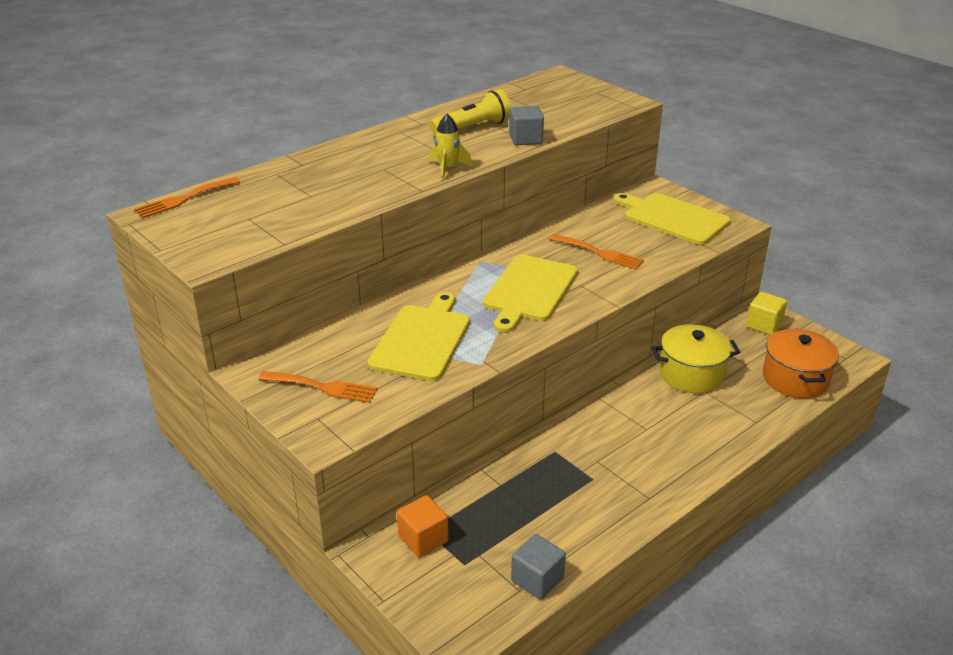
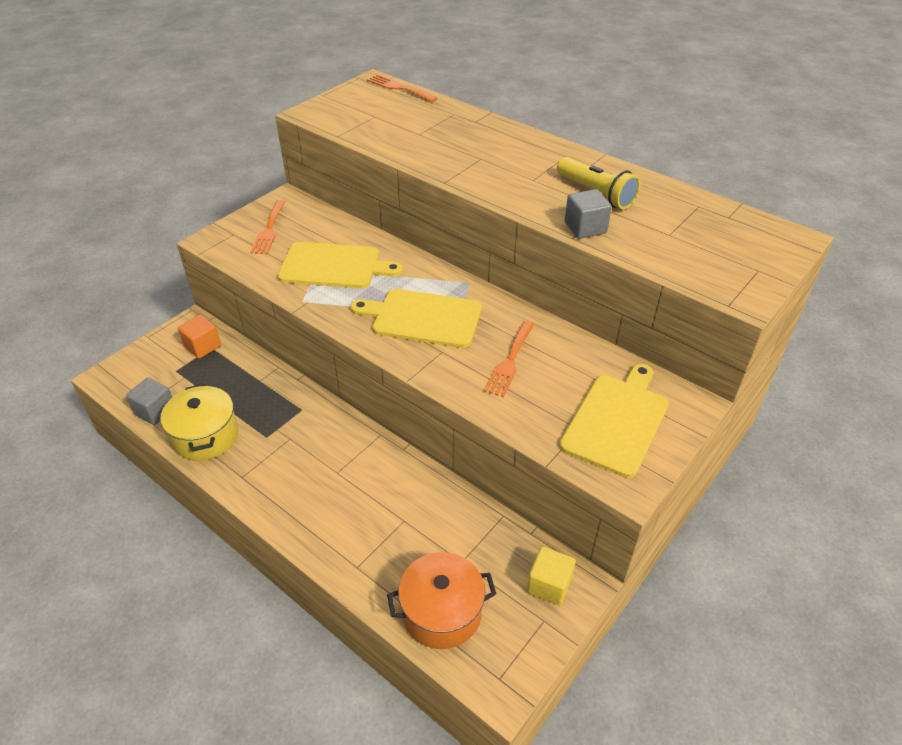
camera: 80 degrees right, 10 degrees up
(448, 169) = (493, 190): yellow rocket -> none
(691, 374) = (431, 509): yellow pot -> yellow pot (206, 436)

